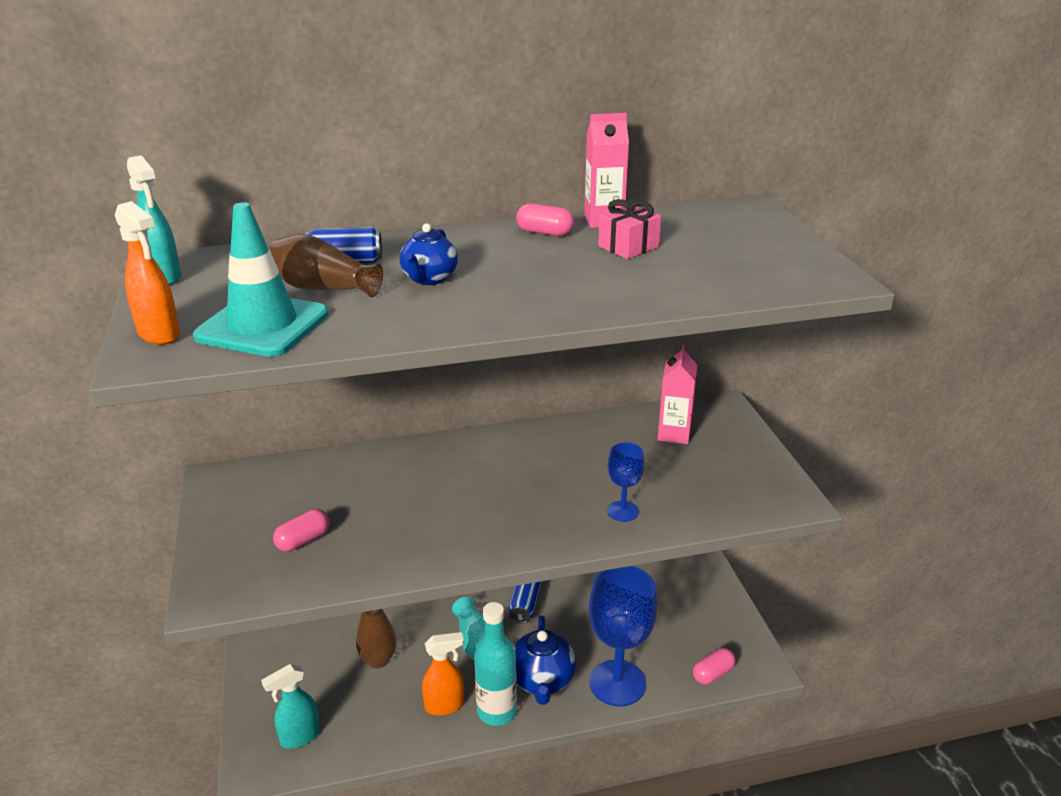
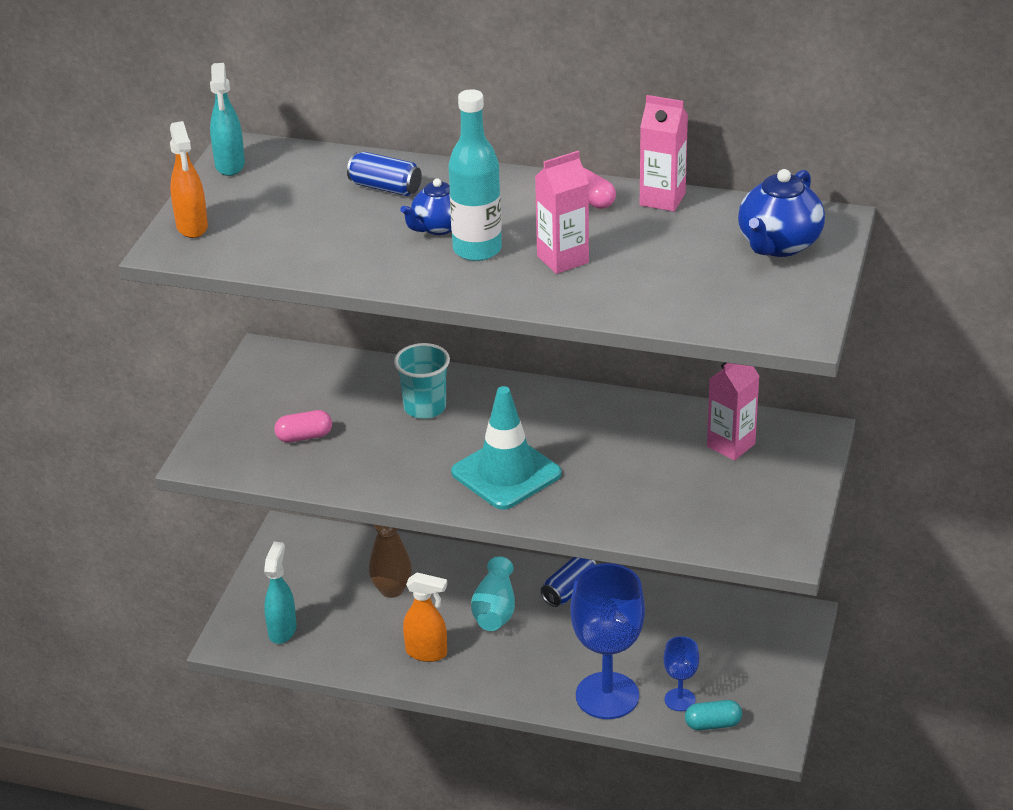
camera: 30 degrees right, 5 degrees up
(262, 325) = (271, 240): turquoise traffic cone -> turquoise traffic cone (506, 473)
(299, 737) = (282, 630): turquoise spray bottle -> turquoise spray bottle turned 105 degrees clockwise
(323, 288) = (344, 214): brown vase -> none
(400, 480) = (425, 407): none -> turquoise cup
(497, 711) = (471, 676): turquoise bottle -> turquoise bottle (477, 250)
(542, 681) = (534, 666): blue teapot -> blue teapot (778, 245)
(572, 276) = (562, 259): none -> pink carton
(622, 511) = (605, 505): blue goblet -> blue goblet (680, 700)
(628, 247) = (650, 239): pink gift -> none
(713, 674) = (713, 724): pink capsule -> turquoise capsule

